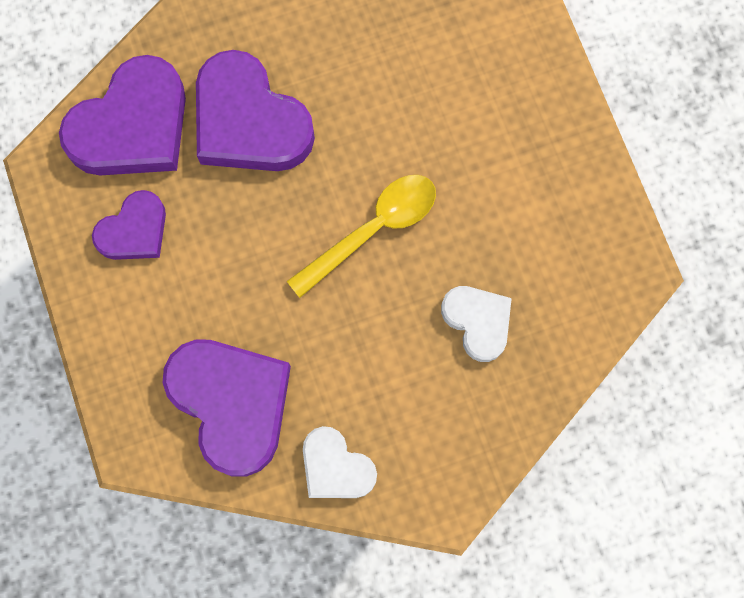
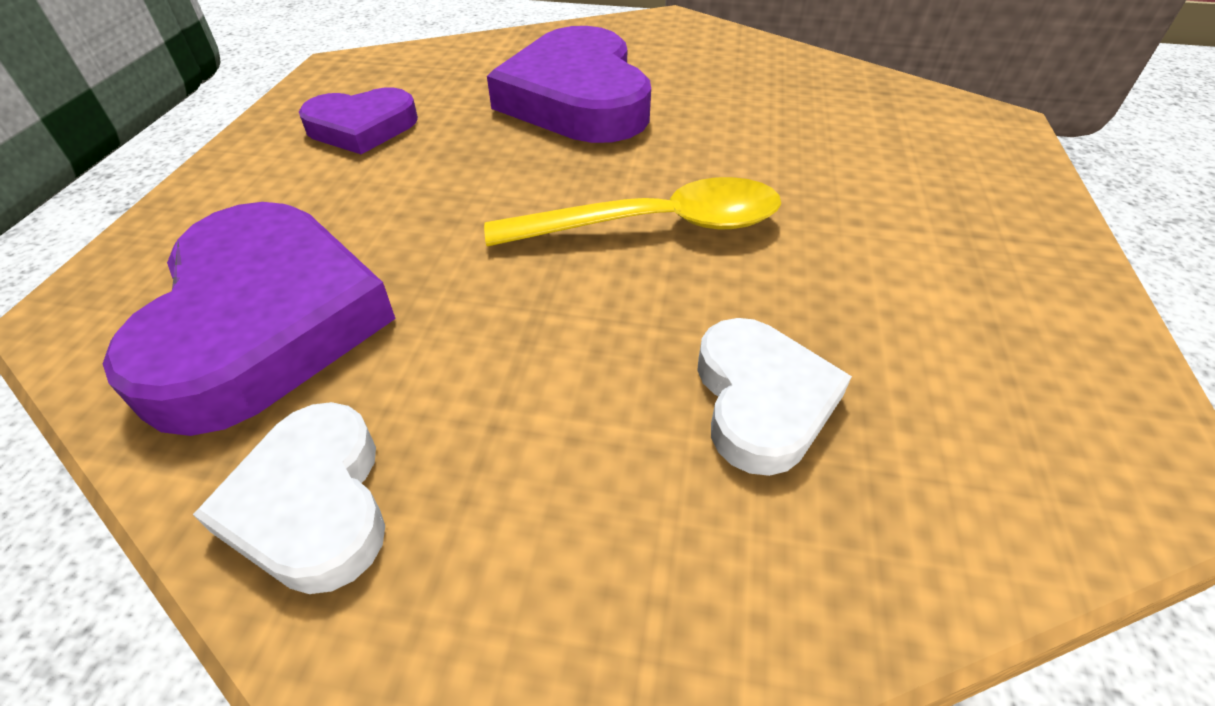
camera: 30 degrees right, 30 degrees down
(132, 126) = (452, 68): purple heart -> none

